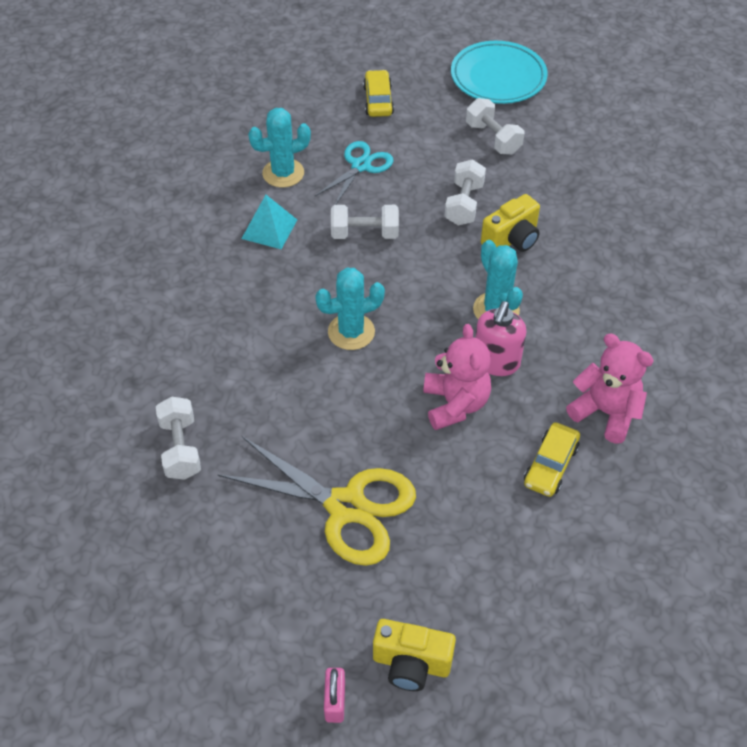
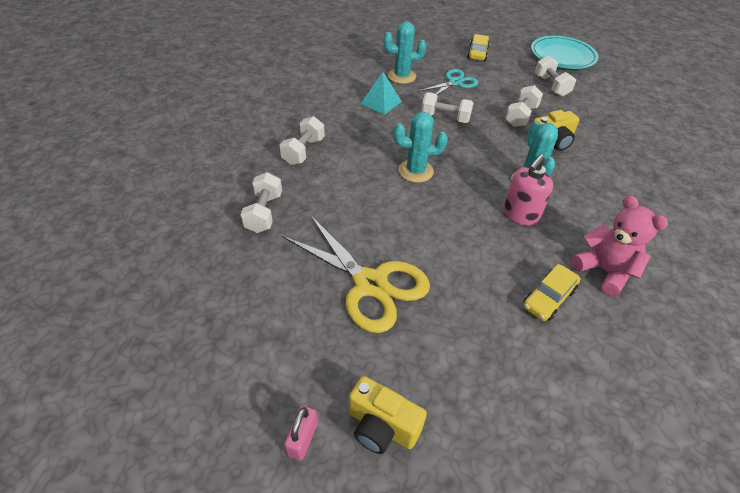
camera: 15 degrees right, 5 degrees down
(193, 340) = (303, 151): none -> white dumbbell
(455, 404) = (480, 235): pink teddy bear -> none

